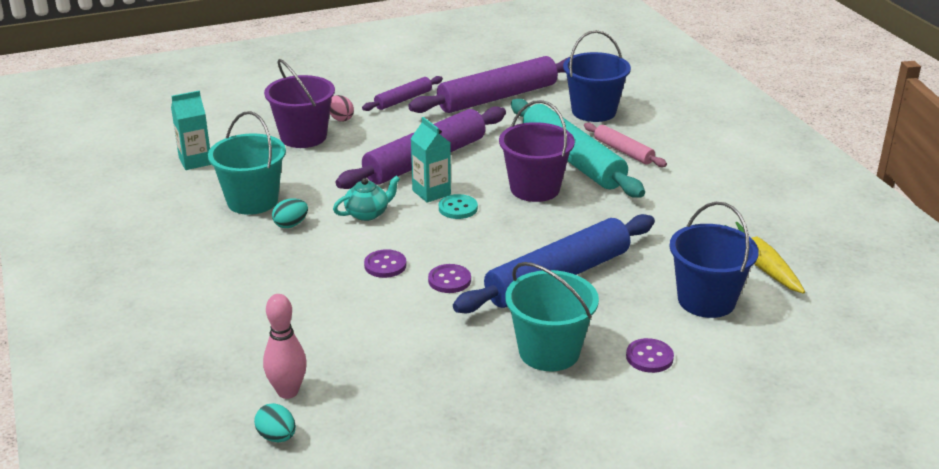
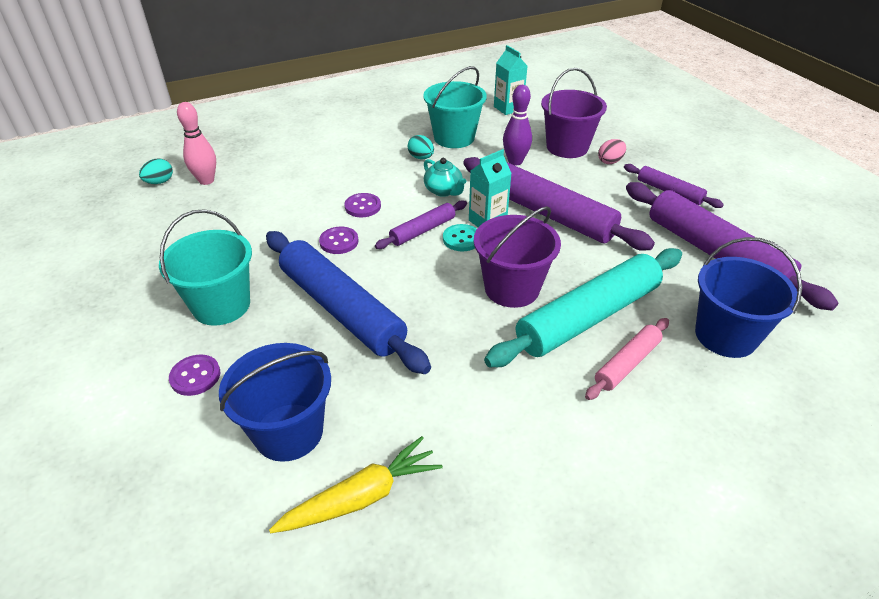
camera: 85 degrees right, 10 degrees up
(322, 168) = (515, 161): none -> purple bowling pin
(439, 229) = (423, 231): none -> purple rolling pin

